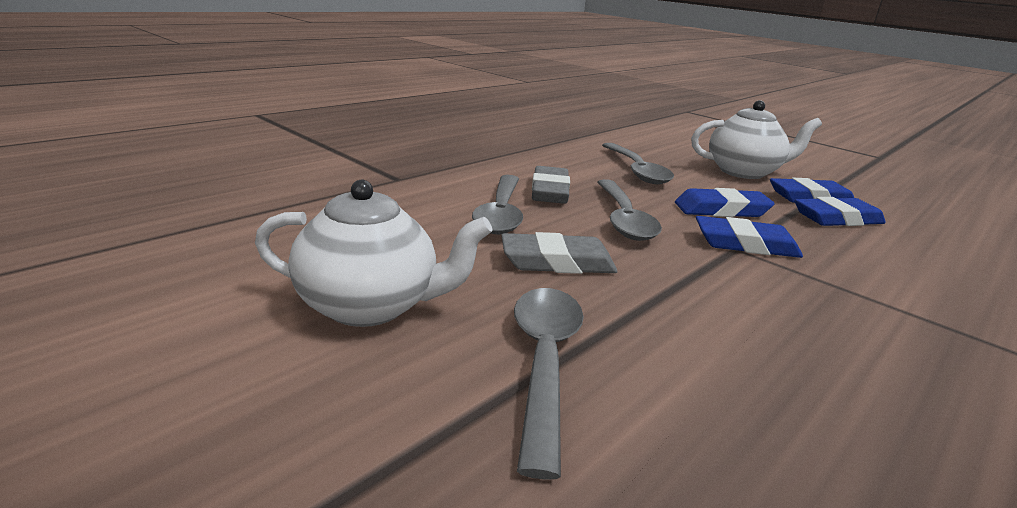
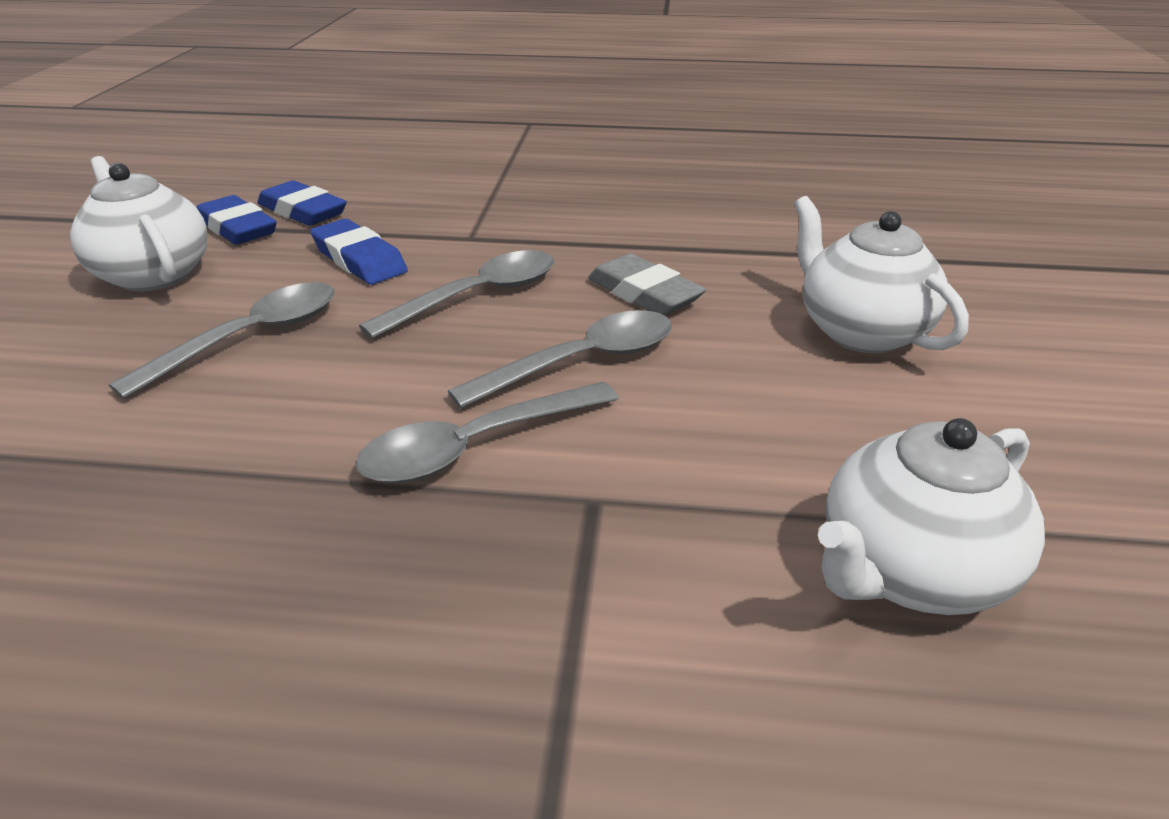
camera: 125 degrees left, 10 degrees up
(236, 200) = (909, 572): none -> white teapot
(544, 363) = (785, 254): grey spoon -> grey spoon (477, 445)
(549, 191) = (449, 363): grey eraser -> none
(745, 244) = (453, 235): blue eraser -> none

